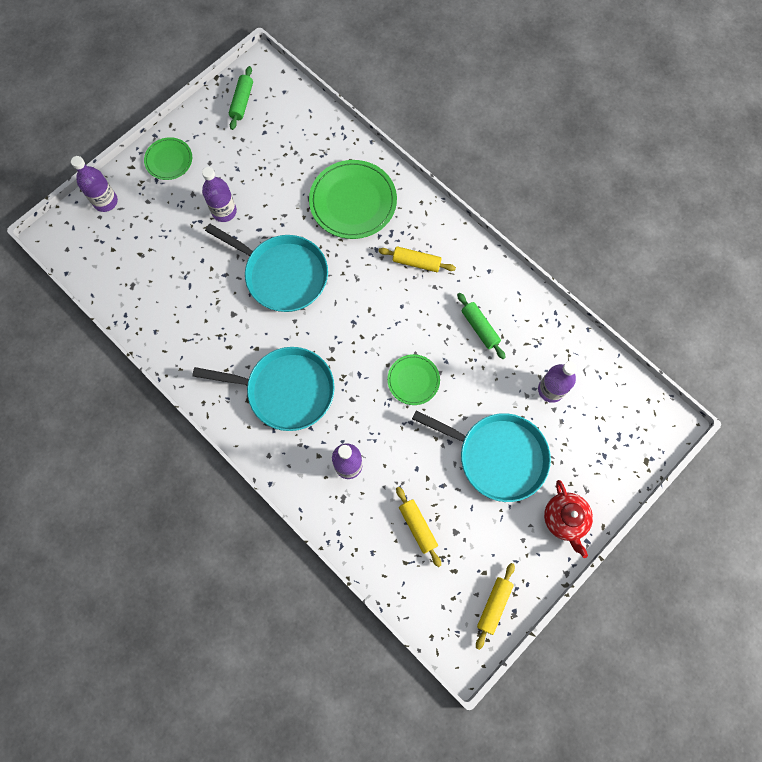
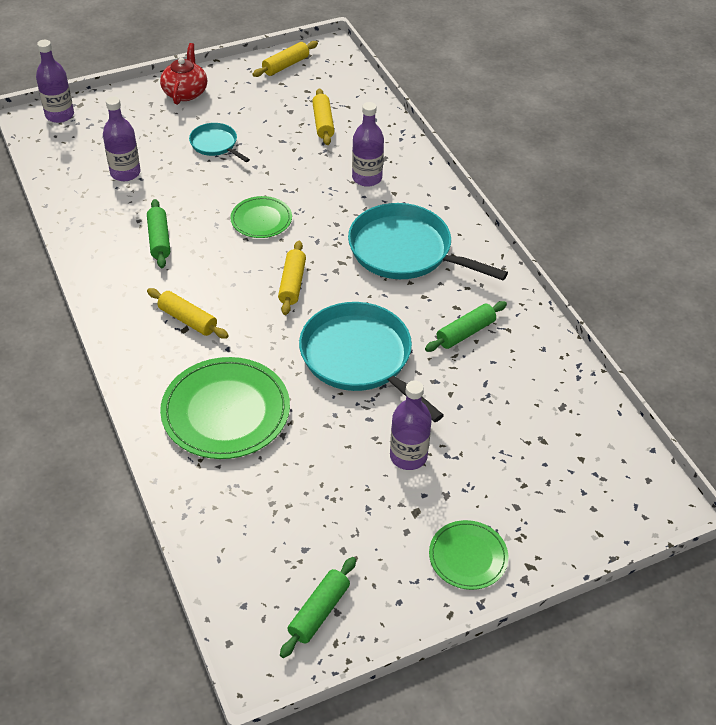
camera: 160 degrees left, 25 degrees down
(105, 201) = (580, 527): purple bottle -> purple bottle (59, 115)
(215, 325) = (465, 332): none -> green rolling pin
(358, 323) = (292, 283): none -> yellow rolling pin
(497, 456) = (215, 144): turquoise pan -> turquoise pan, size x0.51

